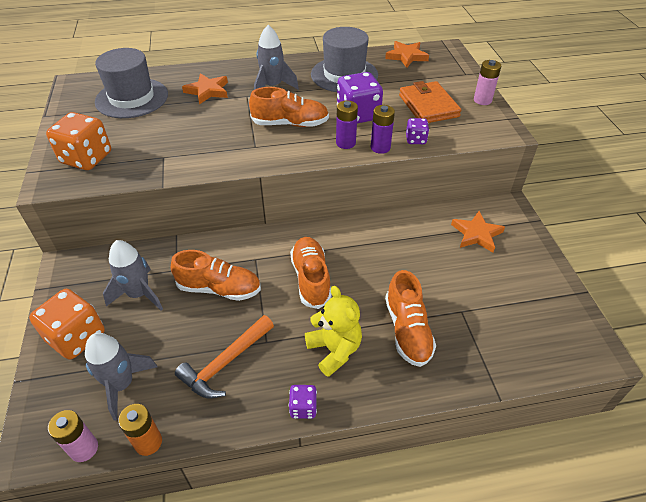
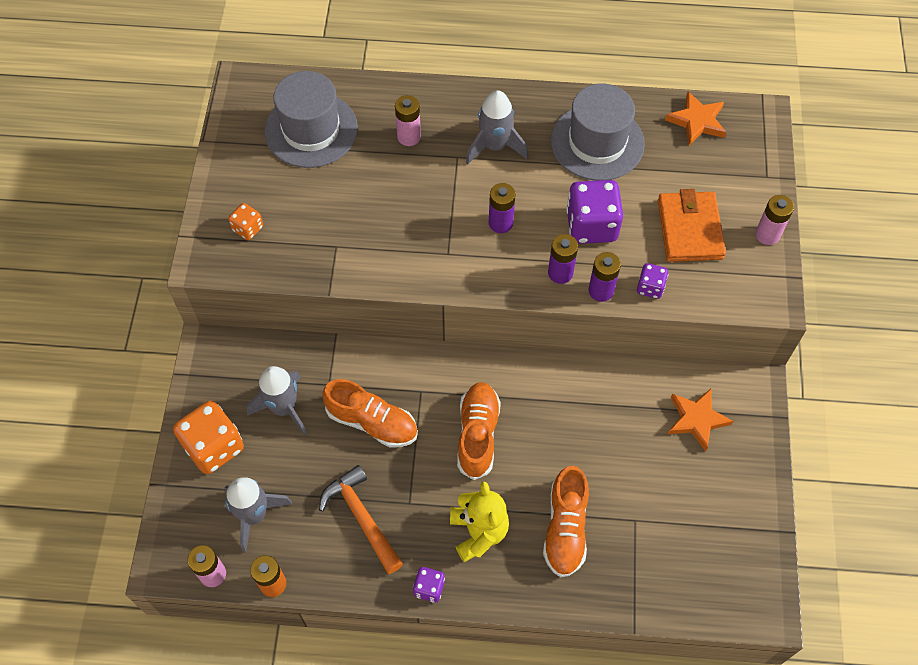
camera: 15 degrees right, 15 degrees up
(87, 158) = (248, 228): orange dice -> orange dice, size x0.51
(208, 91) = (409, 137): orange star -> pink battery
(225, 363) = (361, 517): orange hammer -> orange hammer turned 90 degrees clockwise
(290, 124) = (500, 223): orange shoe -> purple battery

